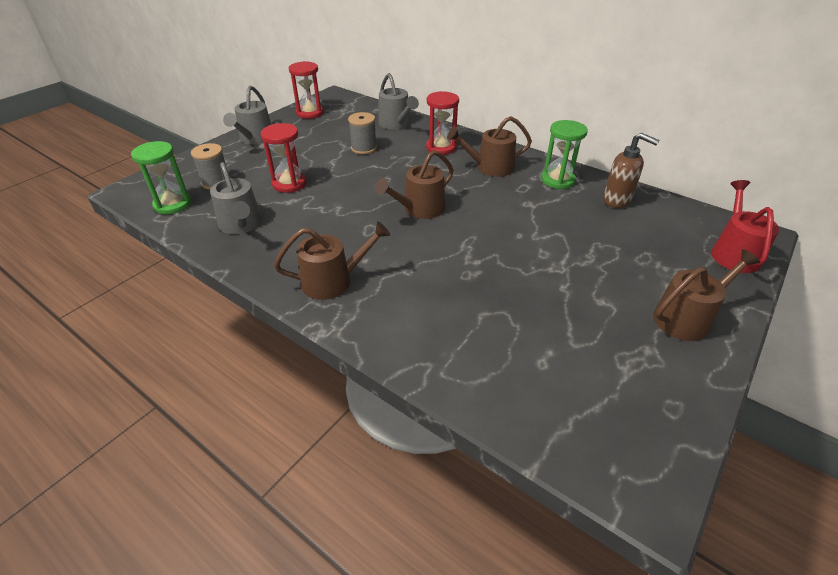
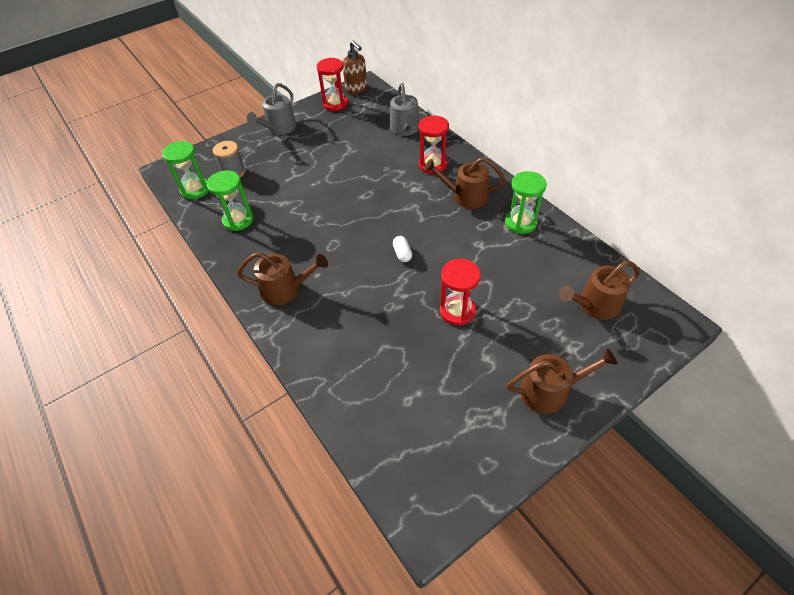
camera: 20 degrees right, 10 degrees up
(241, 224) = (238, 220): grey watering can -> green hourglass
(289, 184) = (288, 184): red hourglass -> red hourglass (457, 311)
(364, 148) = (364, 154): grey spool -> none
(420, 209) = (382, 232): brown watering can -> brown watering can (595, 305)
(453, 224) = (402, 253): none -> white capsule
(617, 200) = (563, 256): brown soap dispenser -> brown soap dispenser (356, 89)
(734, 253) = (638, 337): red watering can -> none

